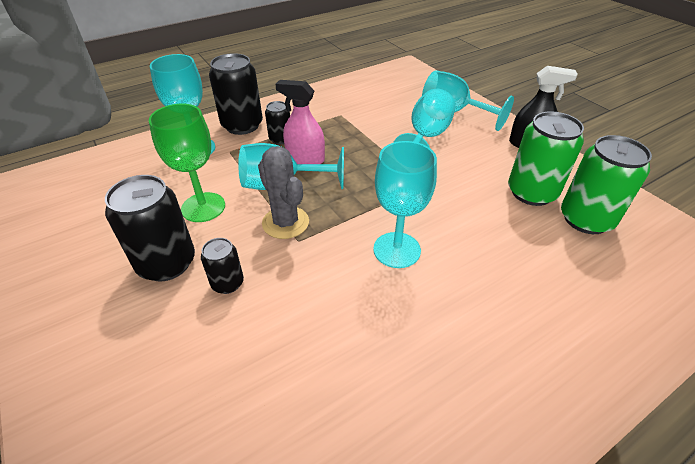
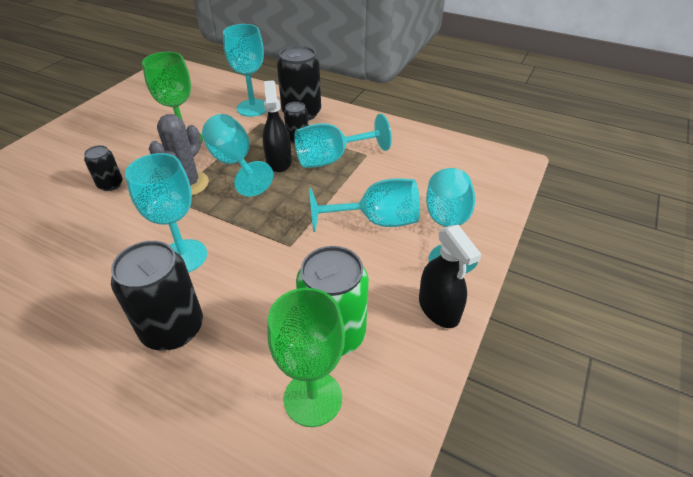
camera: 60 degrees right, 0 degrees up
(167, 263) = (120, 152): black can -> black can (173, 328)
(305, 159) = (279, 161): pink spray bottle -> black spray bottle
(330, 132) = (331, 159): none -> turquoise goblet
(586, 219) = (313, 398): green can -> green goblet

